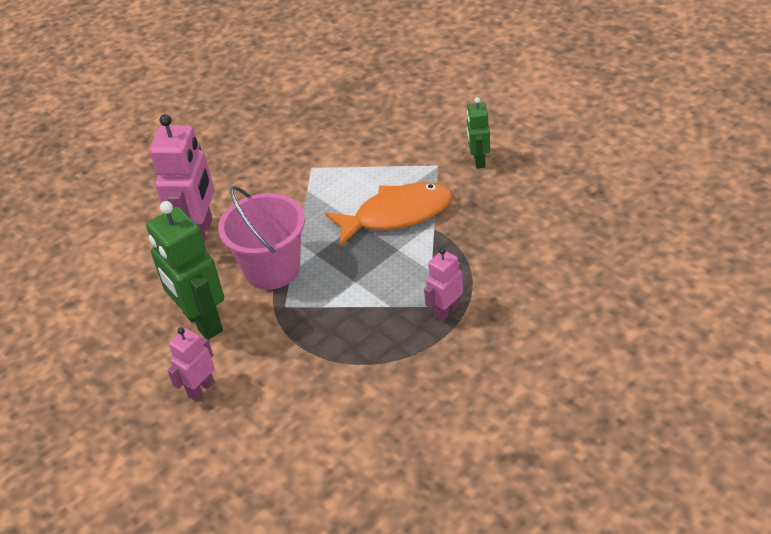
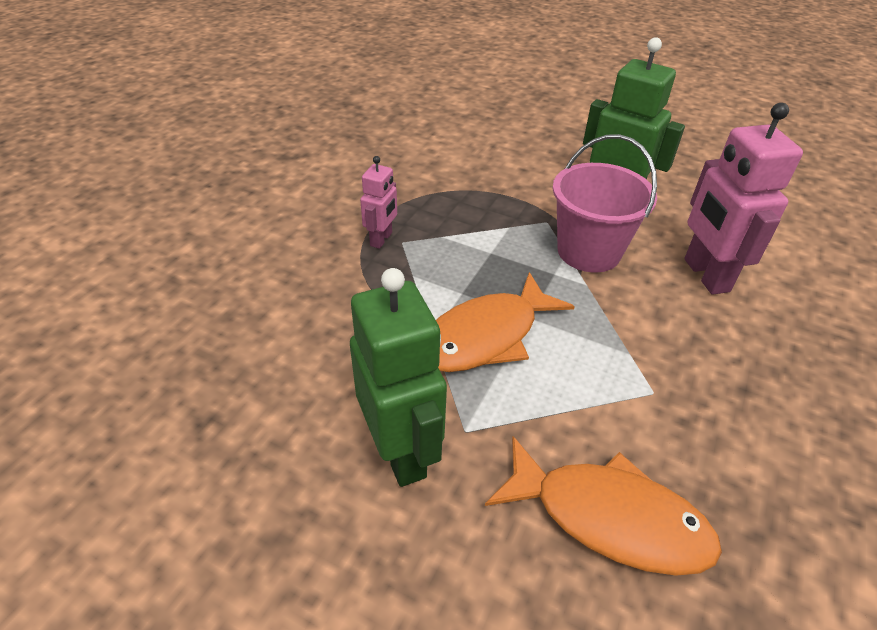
camera: 155 degrees right, 0 degrees up
(201, 389) = (567, 158): pink robot -> none
(382, 121) = (609, 517): none -> orange fish
(479, 160) = (401, 452): green robot -> green robot, size x1.84

